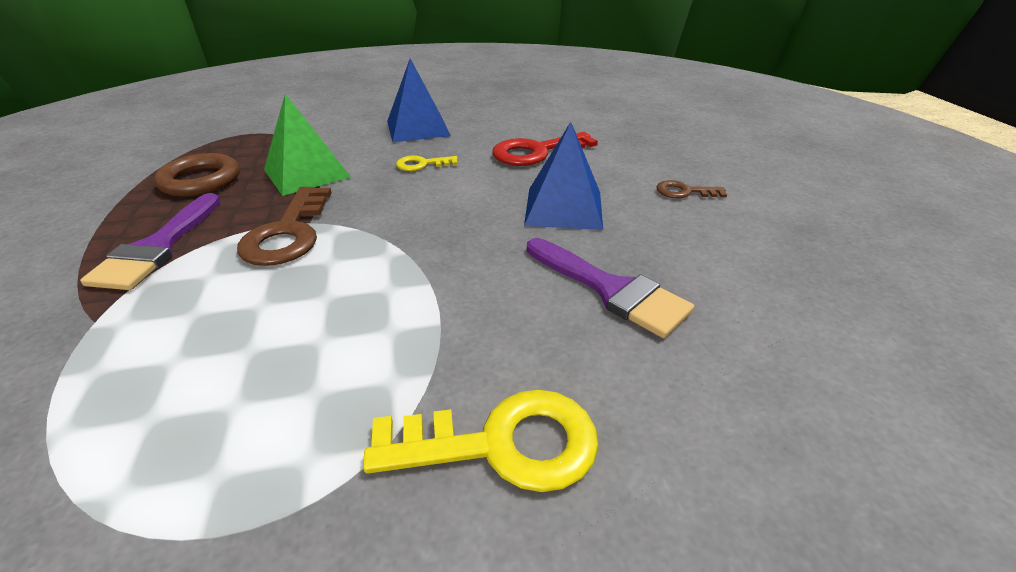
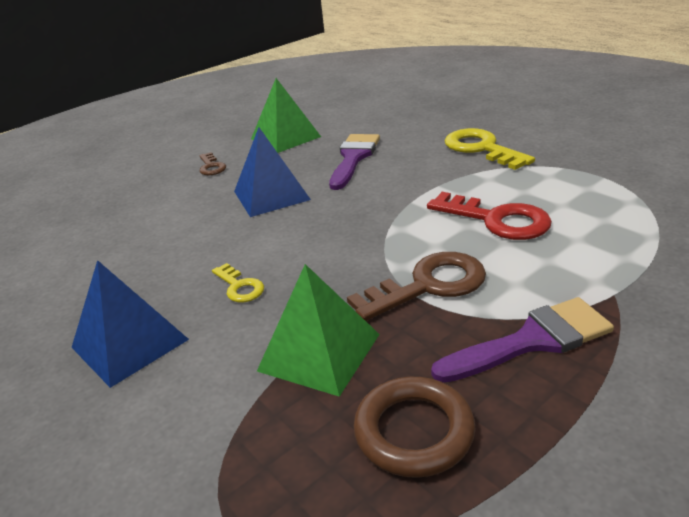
camera: 115 degrees left, 5 degrees down
(536, 152) = (169, 239): red key -> red key (497, 220)
(749, 258) = (285, 137): none -> green pyramid

